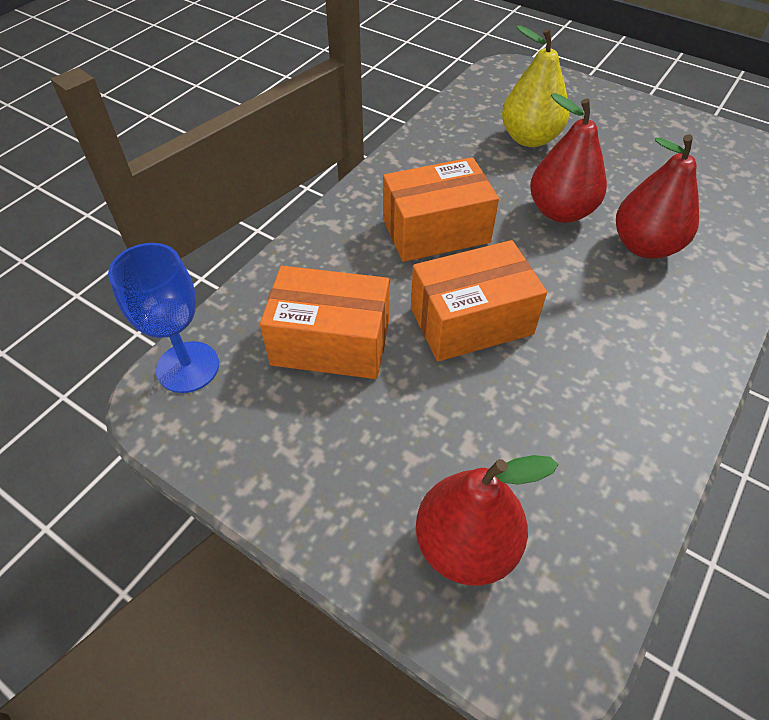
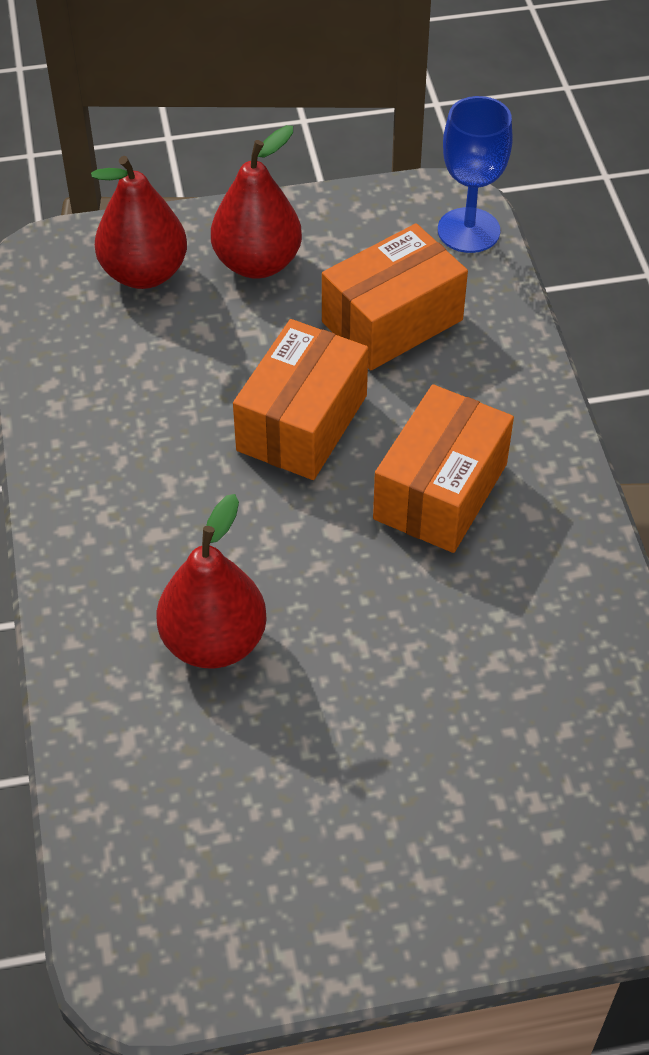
camera: 135 degrees right, 0 degrees up
(529, 138) = (496, 722): yellow pear -> none
(560, 211) = (344, 621): red pear -> red pear (257, 263)

